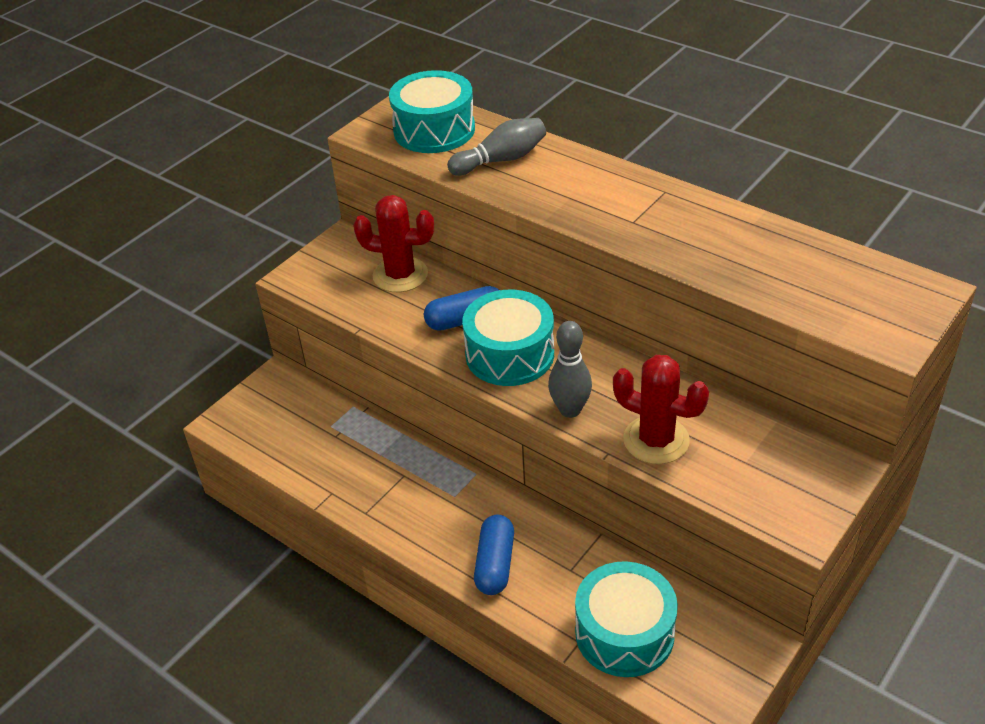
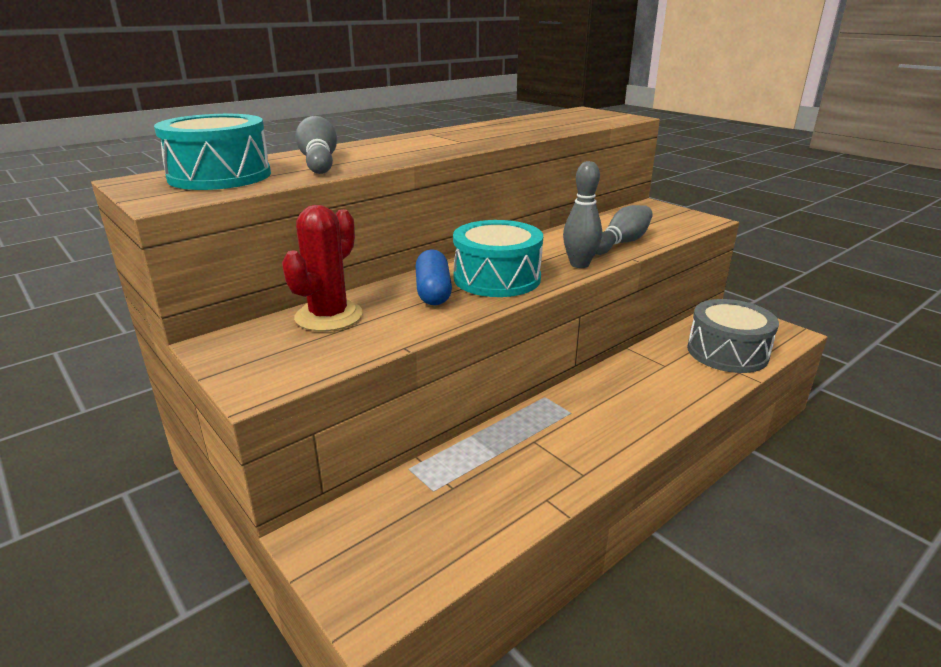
camera: 80 degrees left, 15 degrees down
(495, 564) = (659, 400): blue capsule -> none
(624, 633) = (727, 352): turquoise drum -> grey drum
(656, 440) = (621, 243): red cactus -> grey bowling pin

